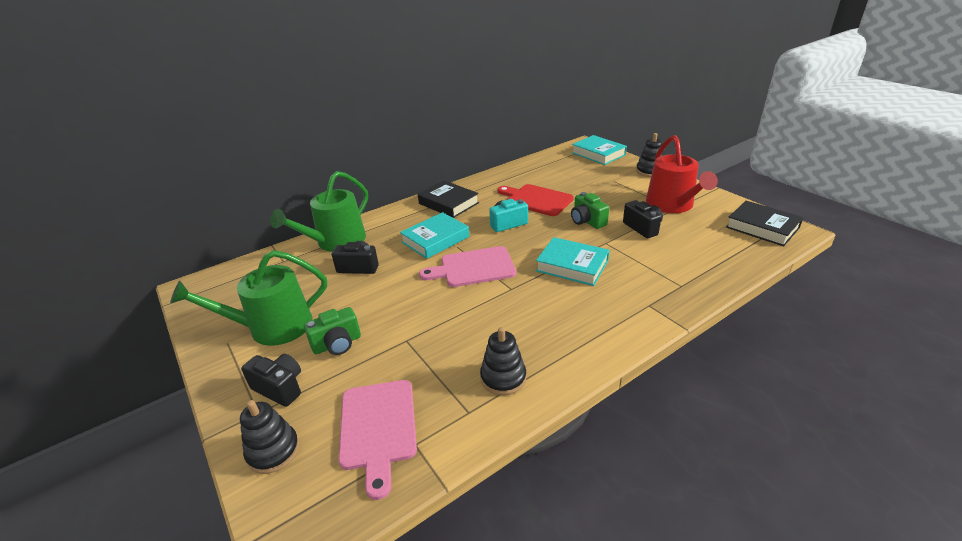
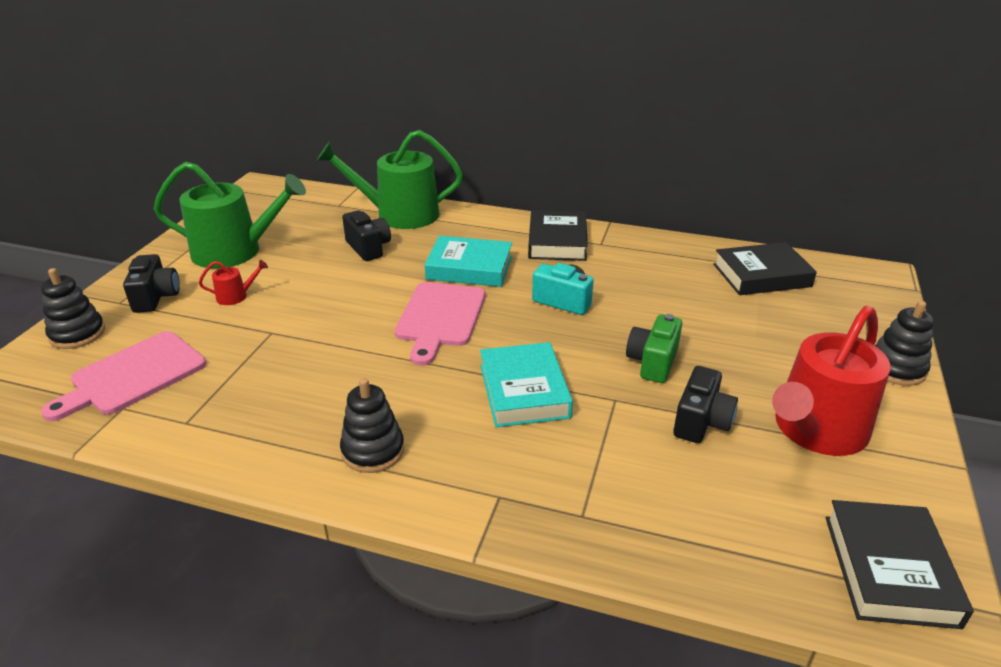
camera: 50 degrees right, 0 degrees up
(272, 327) = (235, 251): green watering can -> green watering can turned 150 degrees clockwise
(337, 344) = (236, 296): green camera -> red watering can
(473, 268) = (440, 318): pink cutting board -> pink cutting board turned 120 degrees counterclockwise
(503, 378) = (255, 424): black stacking toy -> black stacking toy (373, 450)
(536, 200) = (652, 299): red cutting board -> none
(552, 167) = (761, 275): none -> black book
(598, 154) = (870, 299): turquoise book -> none

